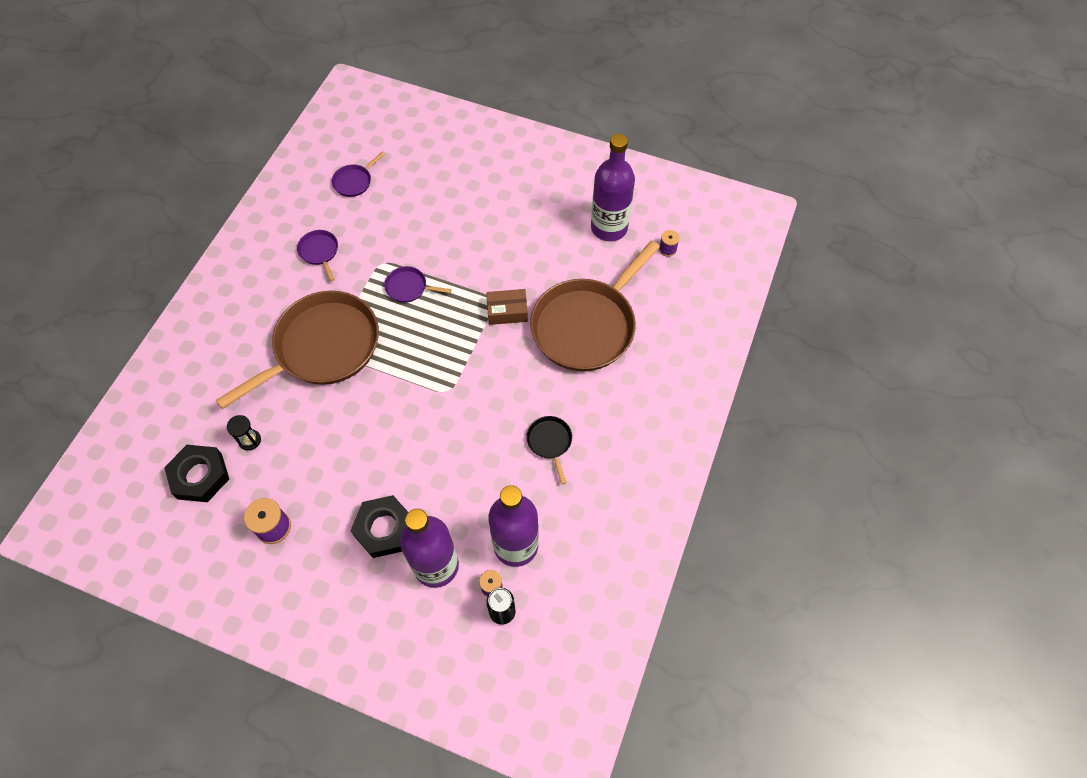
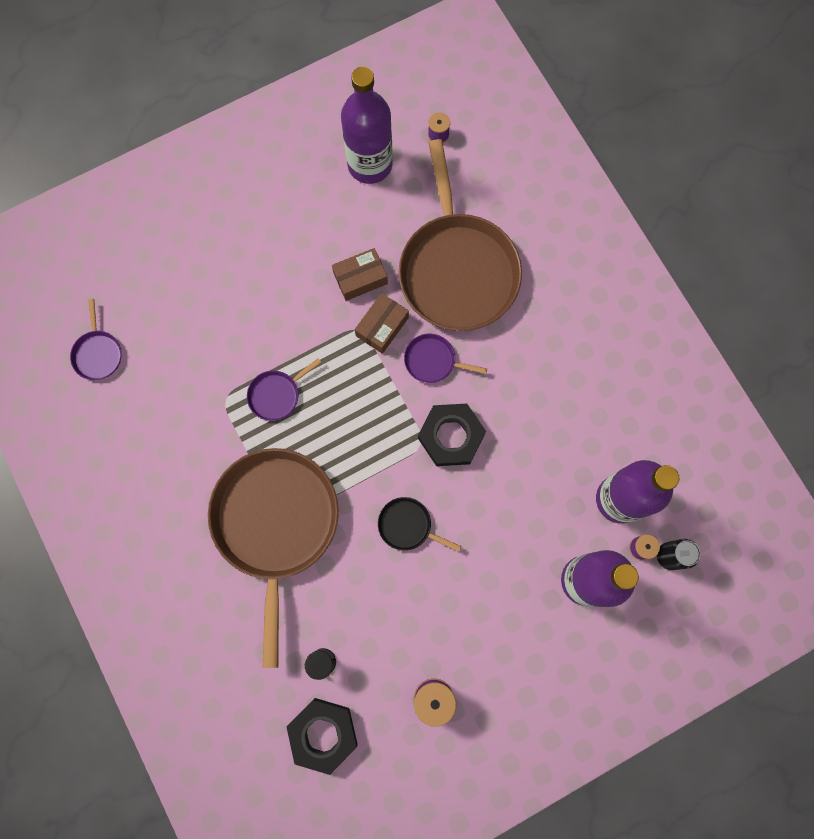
camera: 50 degrees left, 15 degrees up
(319, 252) = (157, 449): purple pan -> purple pan (432, 361)
(384, 529) = (514, 600): black nut -> black nut (451, 436)
(528, 277) = (360, 278): none -> brown box
(550, 442) = (546, 395): black pan -> black pan (407, 525)

